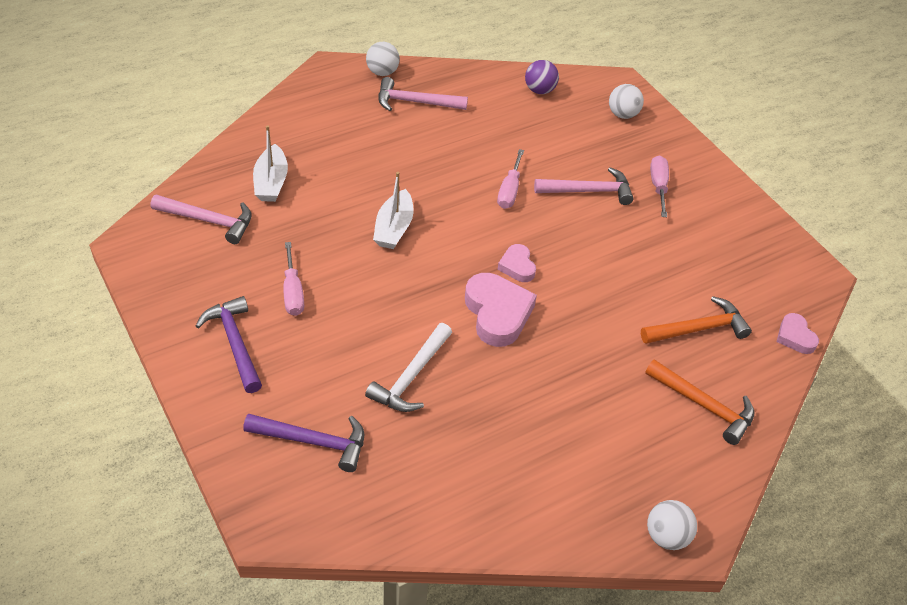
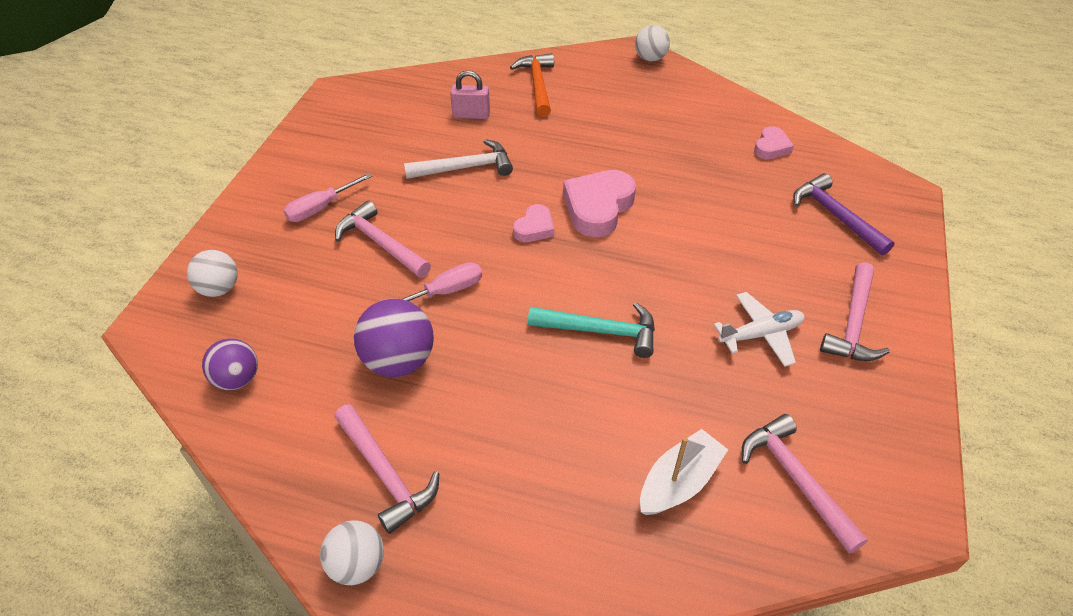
camera: 130 degrees left, 0 degrees up
(235, 343) = (853, 323): purple hammer -> pink hammer
(293, 292) = (760, 334): pink screwdriver -> white plane
(394, 228) = (600, 331): white boat -> turquoise hammer
(411, 376) = (717, 210): white hammer -> white hammer (465, 167)
(479, 144) = (399, 361): none -> purple ball
(698, 329) = (471, 115): orange hammer -> pink padlock
(795, 337) = (420, 77): pink heart -> pink heart (771, 147)

